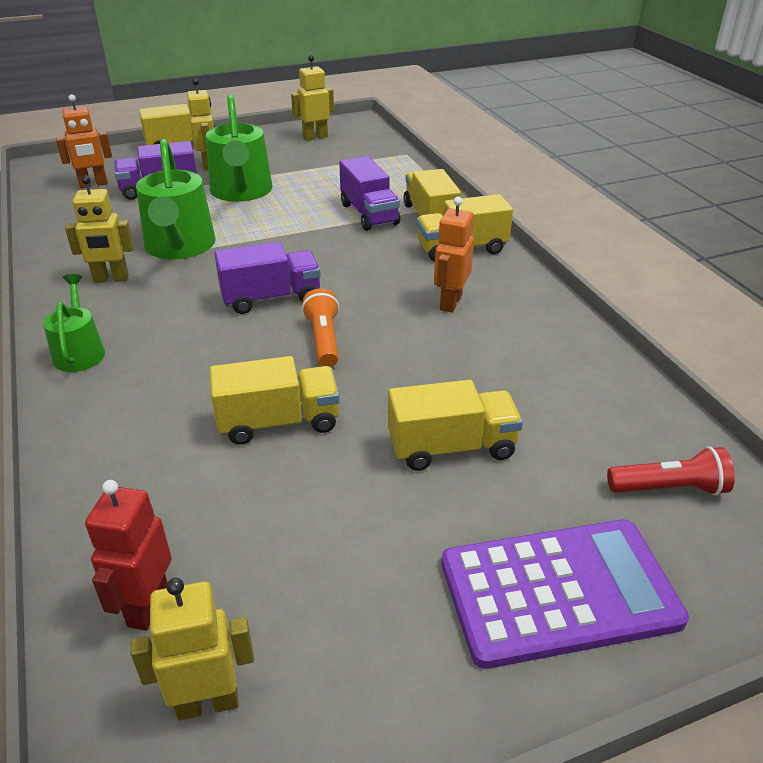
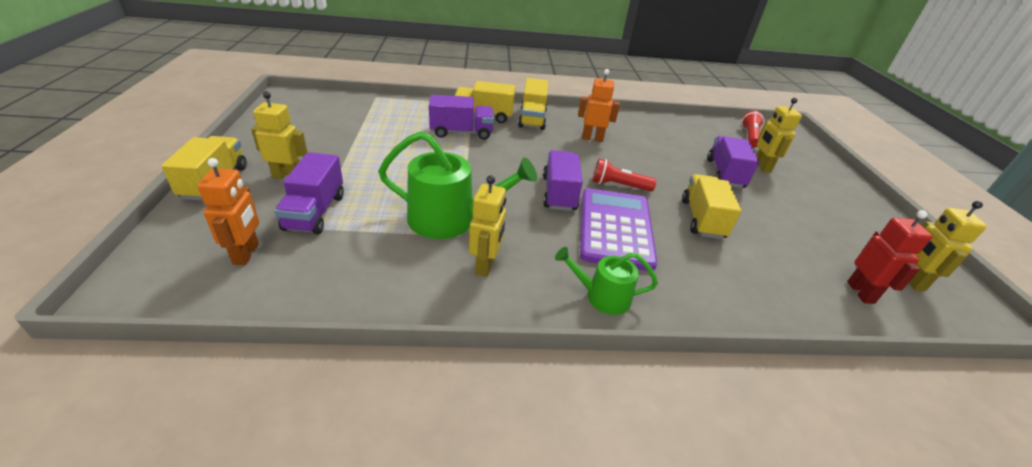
camera: 75 degrees left, 0 degrees up
(147, 606) = (860, 292): red robot -> red robot turned 120 degrees counterclockwise
(241, 192) = (369, 171): green watering can -> none
(315, 137) = (294, 118): yellow robot -> yellow robot (761, 167)
(323, 339) = (618, 186): orange flashlight -> red flashlight
(450, 302) = (592, 138): orange robot -> orange robot turned 150 degrees clockwise
(451, 447) = (725, 174): yellow truck -> purple truck
(559, 592) = (814, 177): purple calculator -> purple calculator (615, 229)

